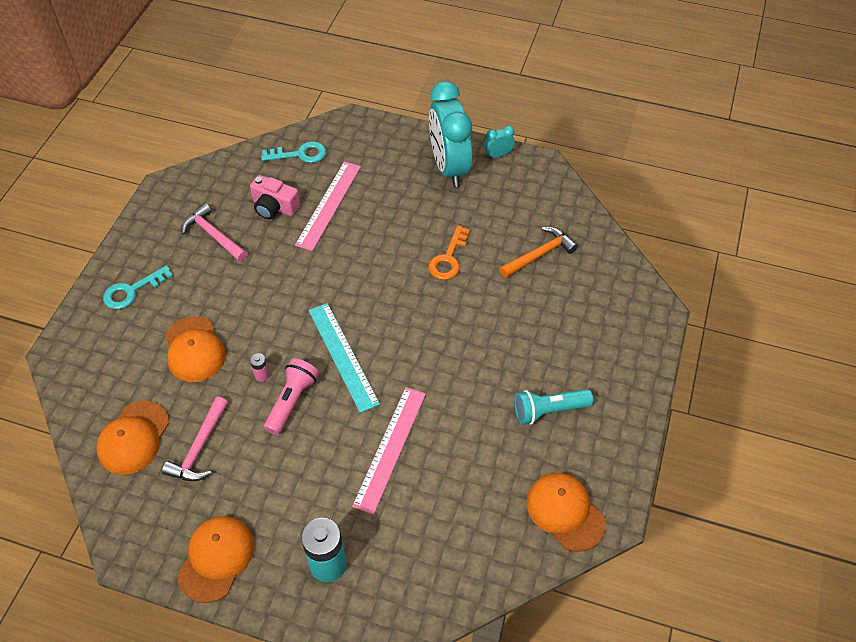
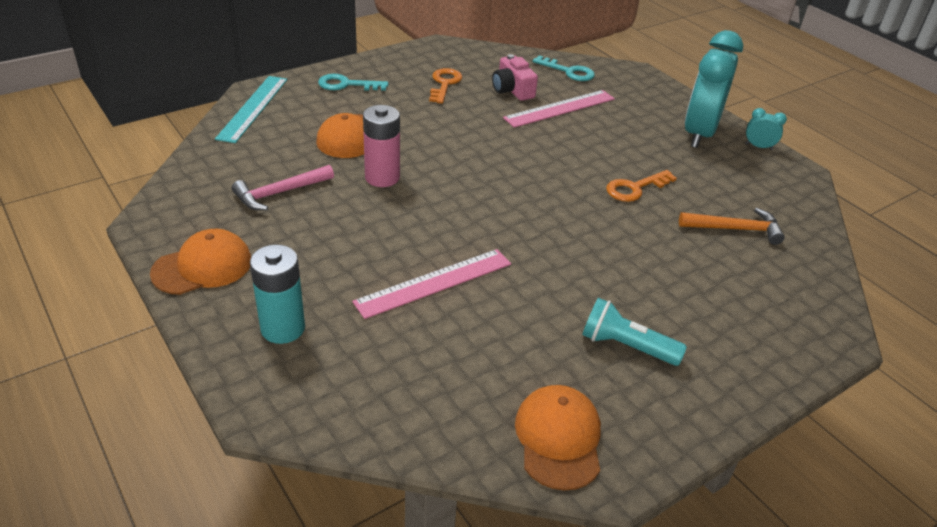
camera: 35 degrees right, 15 degrees down
(133, 438) = (241, 161): orange cap -> none
(213, 235) = (444, 84): pink hammer -> orange key
(262, 375) = (382, 177): pink battery -> pink battery, size x2.24
(292, 401) = (387, 205): pink flashlight -> none
(343, 356) = (464, 201): turquoise ruler -> turquoise ruler (253, 108)

